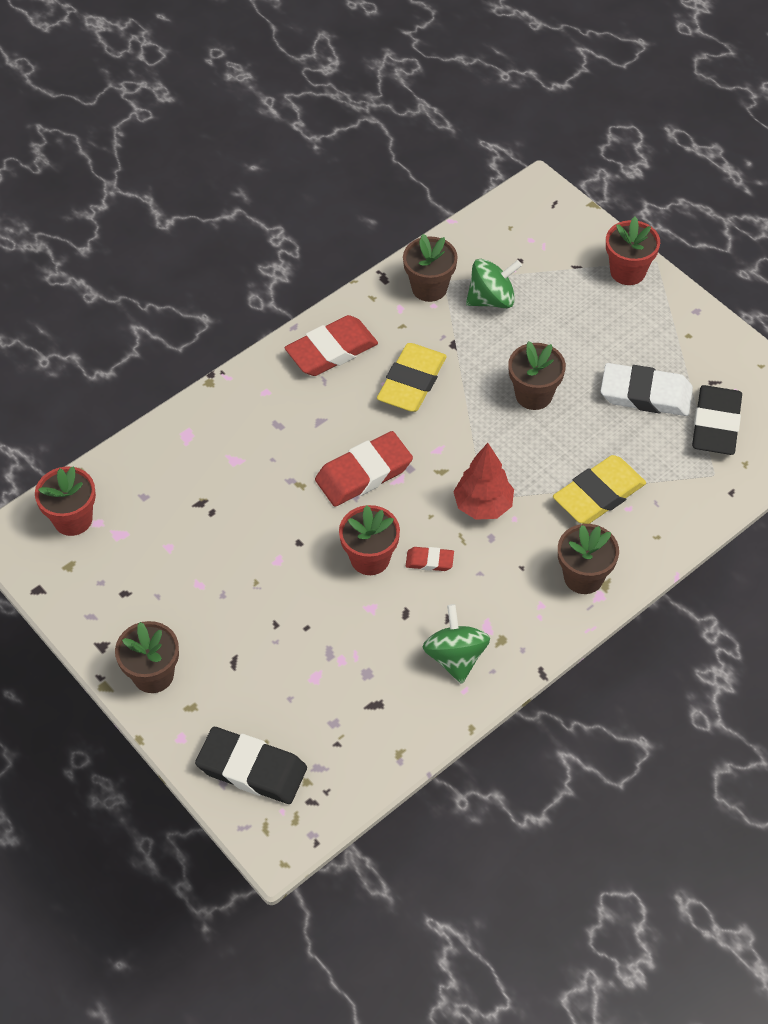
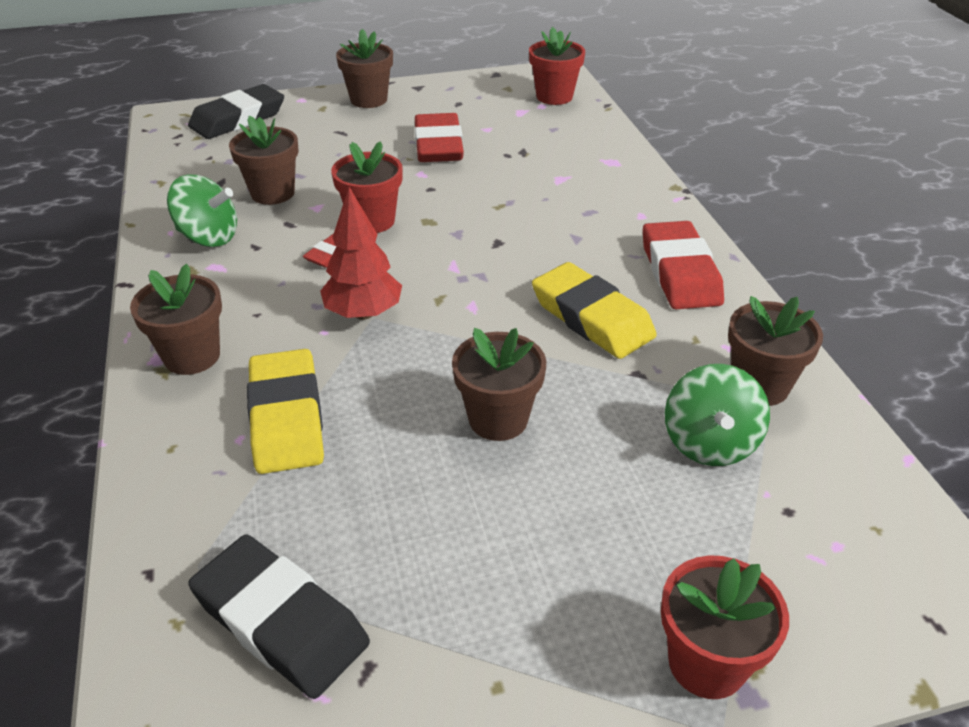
camera: 115 degrees right, 15 degrees down
(363, 473) = (481, 246): red eraser -> red eraser (438, 145)
(368, 652) = (272, 193): none -> brown flower pot
(645, 394) = (410, 551): white eraser -> none

